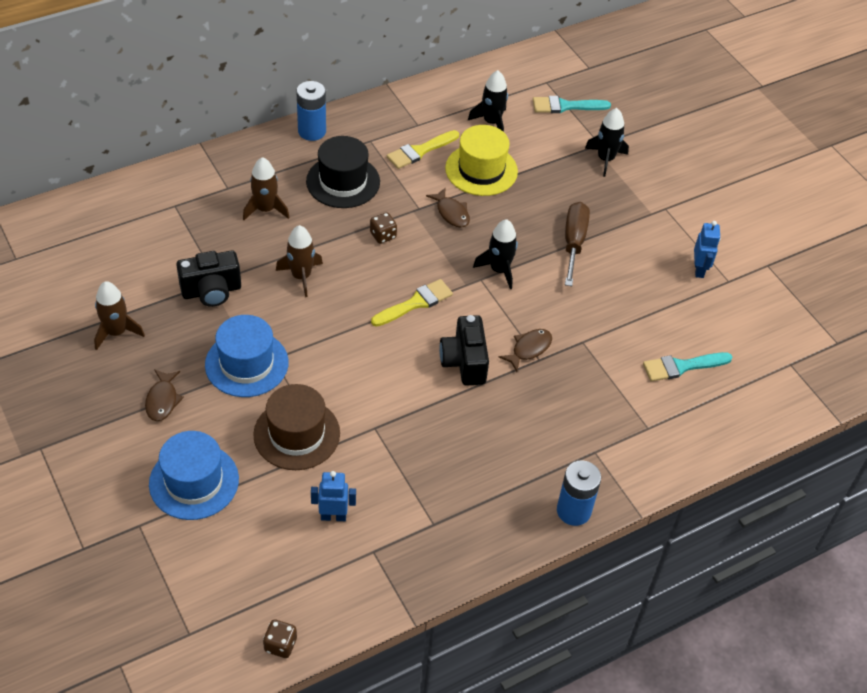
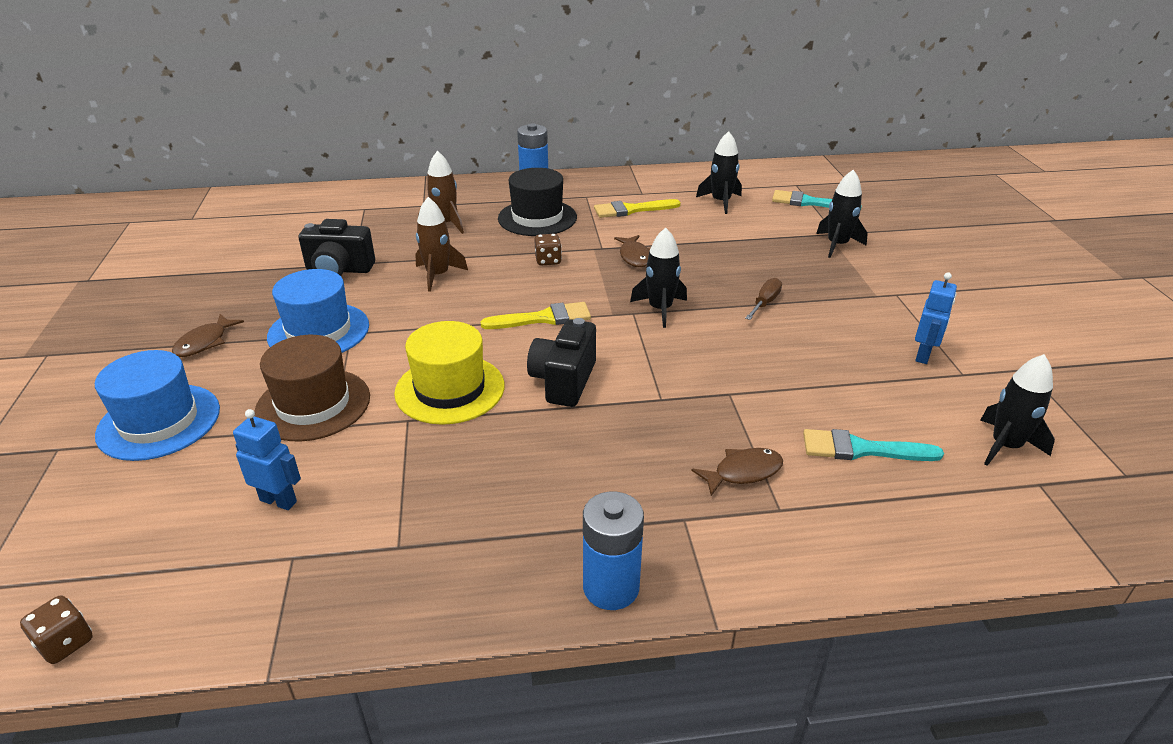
camera: 25 degrees right, 15 degrees down
(116, 332) = (219, 282): brown rocket -> none
(481, 170) = (688, 232): yellow hat -> yellow hat (450, 389)
(529, 349) = (654, 386): brown fish -> brown fish (743, 472)
(574, 242) = (765, 303): brown screwdriver -> brown screwdriver, size x0.59
(766, 339) = (1005, 446): none -> black rocket

